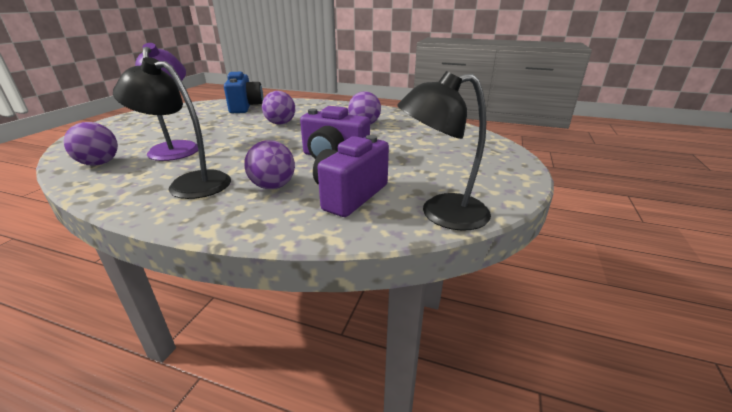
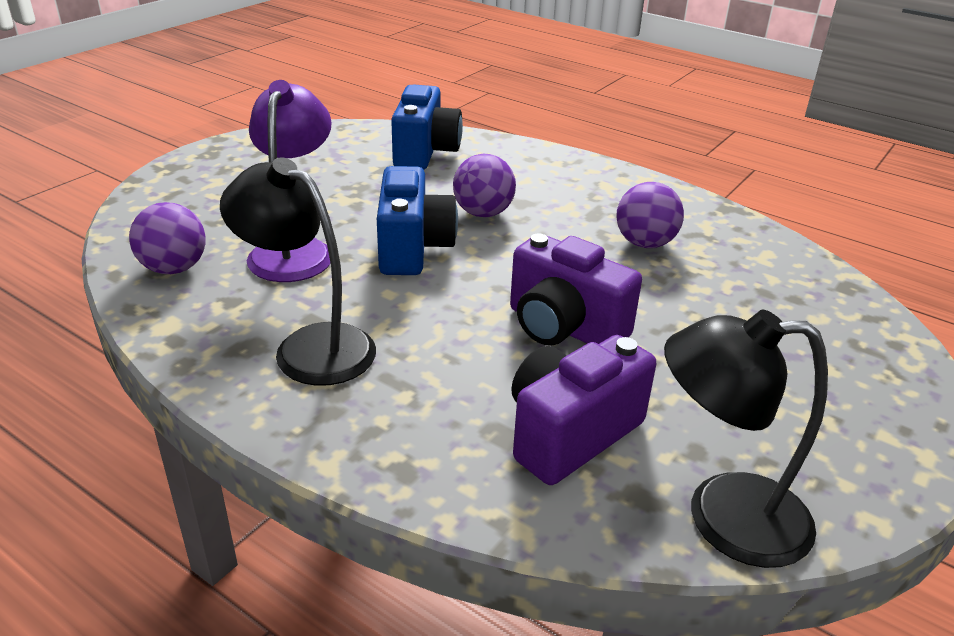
camera: 15 degrees right, 5 degrees up
(245, 139) = (413, 248): none -> blue camera
(273, 186) = (443, 383): purple ball -> none

